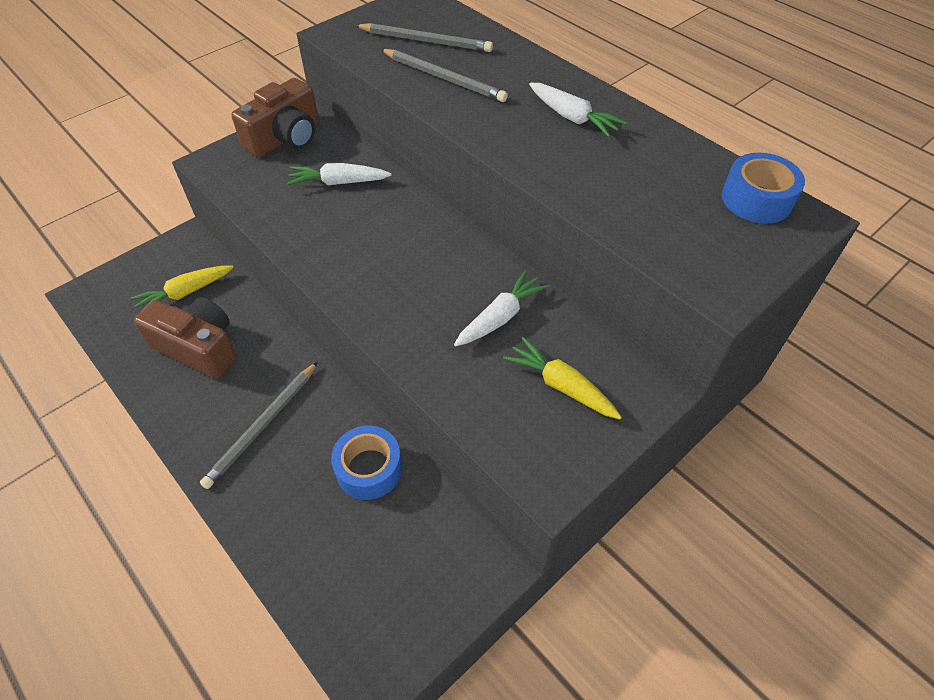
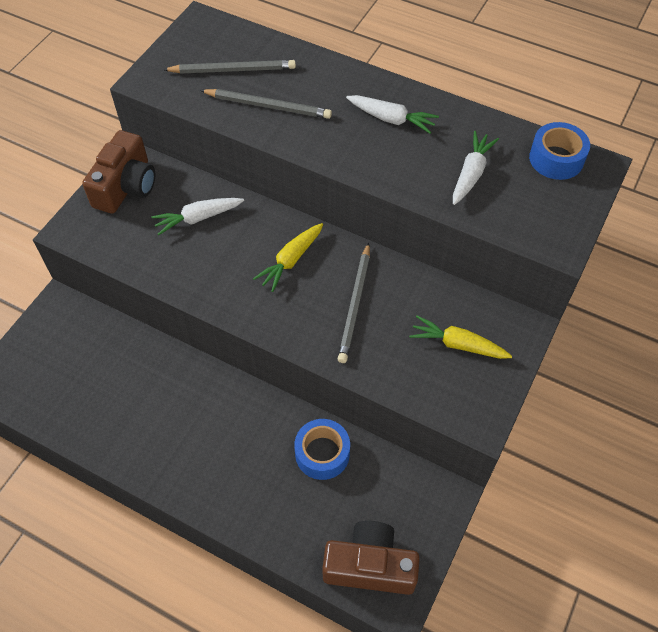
camera: 20 degrees left, 5 degrees up
(185, 293) = (86, 354): yellow carrot -> yellow carrot (291, 260)
(198, 348) = (127, 400): brown camera -> brown camera (370, 566)
(263, 426) = (219, 448): grey pencil -> grey pencil (355, 305)
(500, 317) = (389, 302): white carrot -> white carrot (471, 173)

